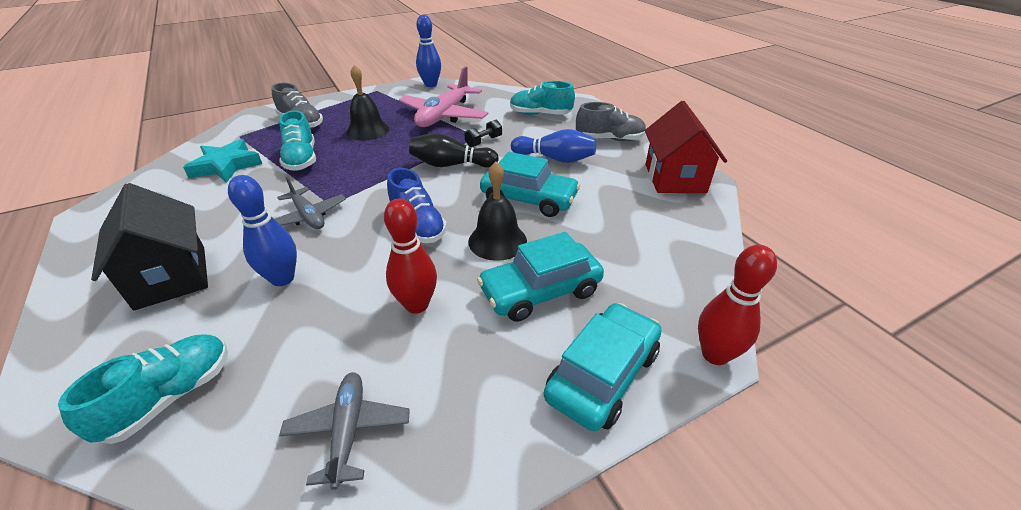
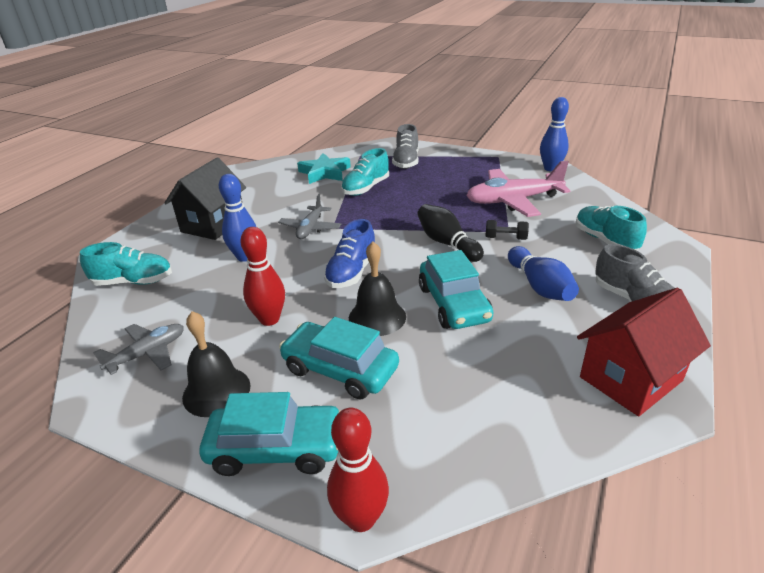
camera: 55 degrees right, 5 degrees down
(368, 130) = (437, 187): black bell -> black bell (216, 391)

